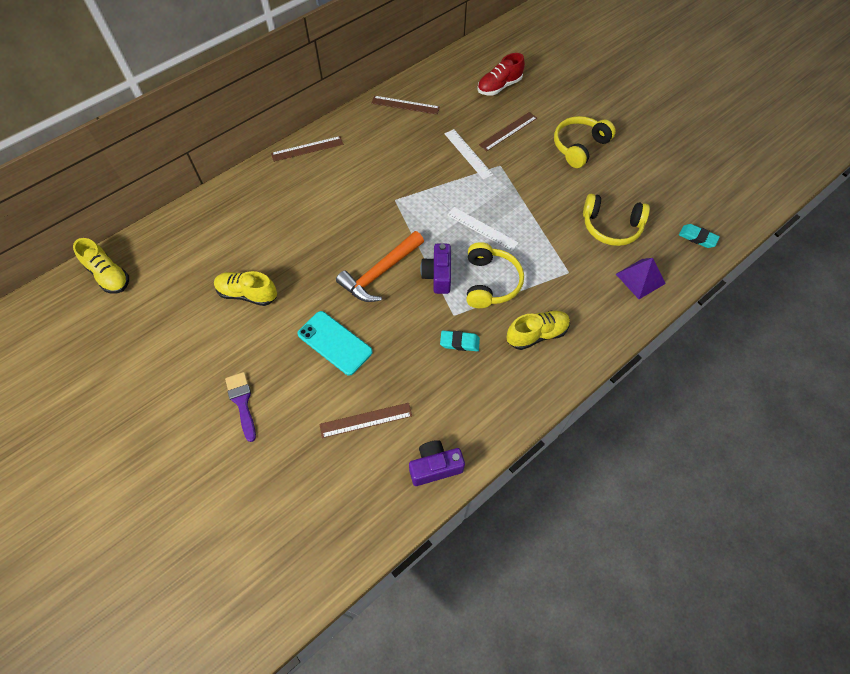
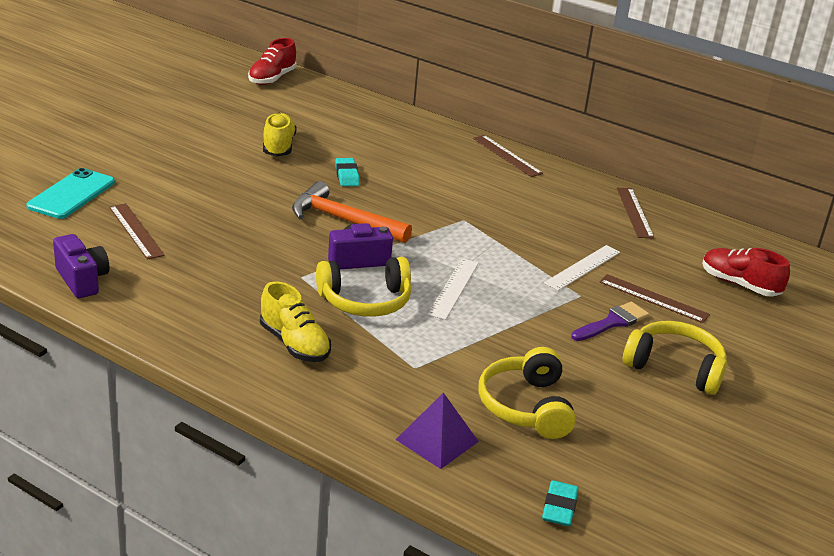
camera: 70 degrees right, 30 degrees down
(109, 275) = (272, 78): yellow shoe -> red shoe
(242, 402) = (143, 160): purple brush -> purple brush (612, 322)
(335, 343) = (232, 202): turquoise phone -> turquoise phone (71, 194)
(459, 342) = (260, 284): turquoise eraser -> turquoise eraser (347, 175)

